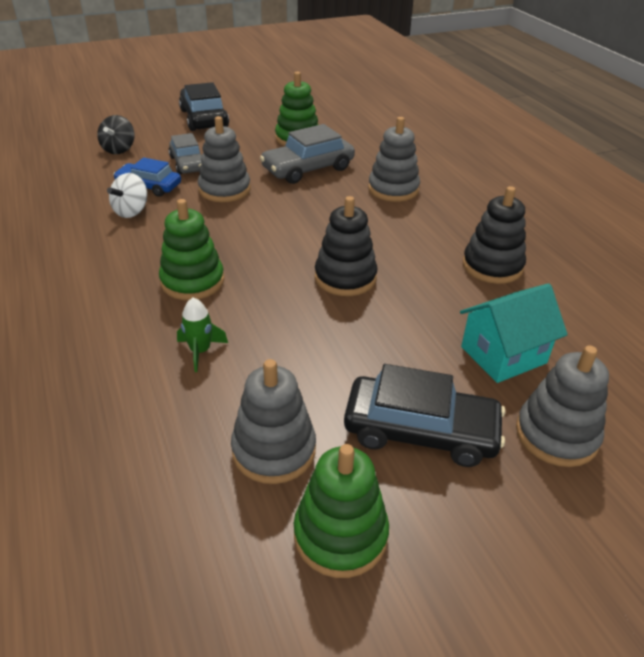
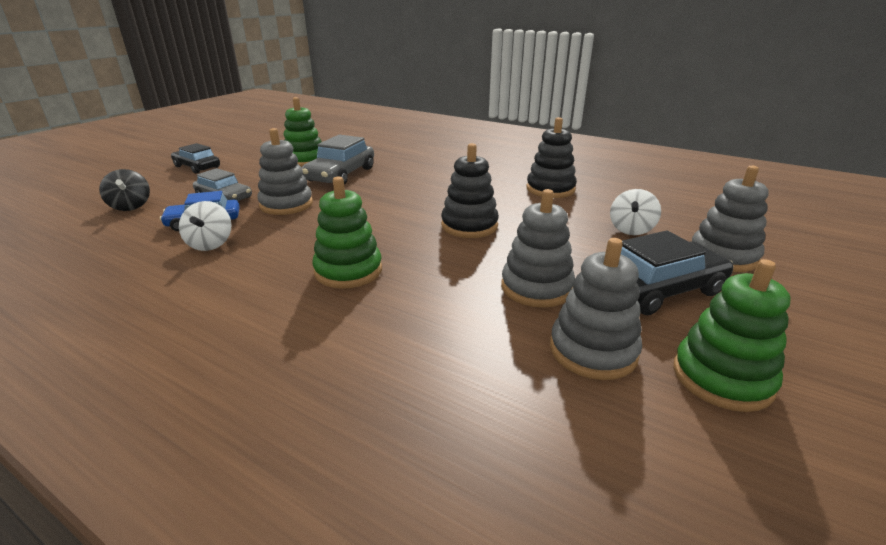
camera: 35 degrees left, 10 degrees down
(200, 351) = (430, 314): green rocket -> none
(204, 118) = (197, 167): black car -> black car, size x0.67
(393, 189) = (424, 169): grey stacking toy -> grey stacking toy (536, 288)
(503, 355) = (631, 229): turquoise house -> white spinning top

